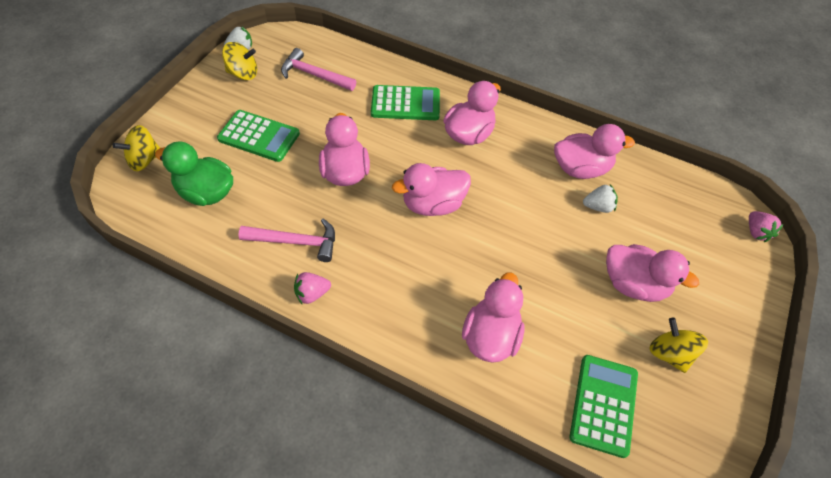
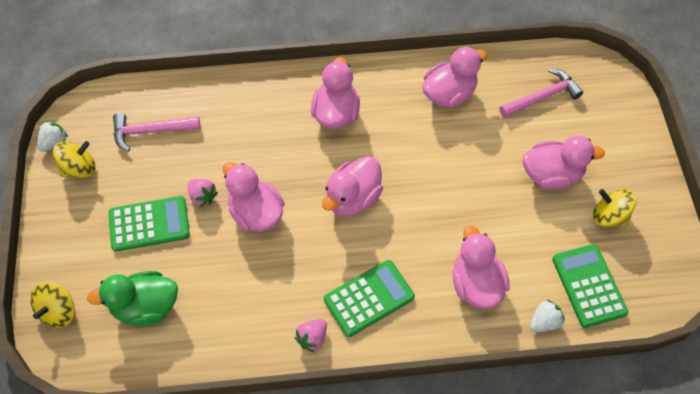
camera: 30 degrees left, 5 degrees up
(295, 242) = (263, 302): pink hammer -> pink hammer (542, 97)
(405, 103) = (259, 114): green calculator -> green calculator (369, 298)
(598, 207) = (484, 122): white strawberry -> white strawberry (544, 322)
(756, 232) = (611, 75): pink strawberry -> pink strawberry (202, 197)

